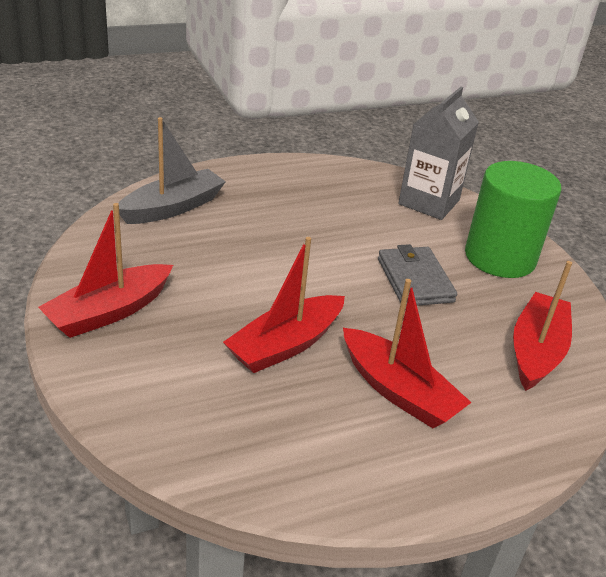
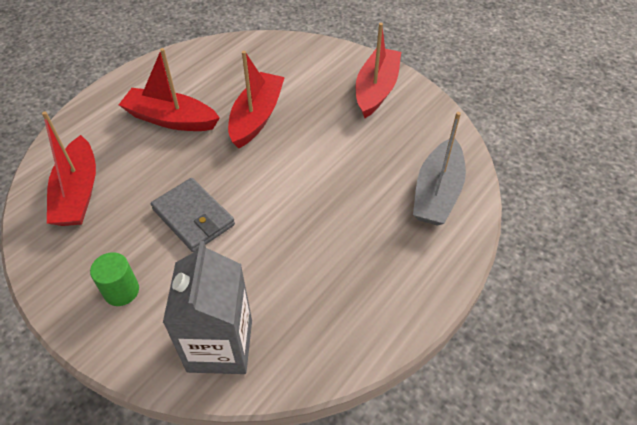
camera: 155 degrees right, 15 degrees up
(500, 257) = (121, 291): green cylinder -> green cylinder, size x0.46

